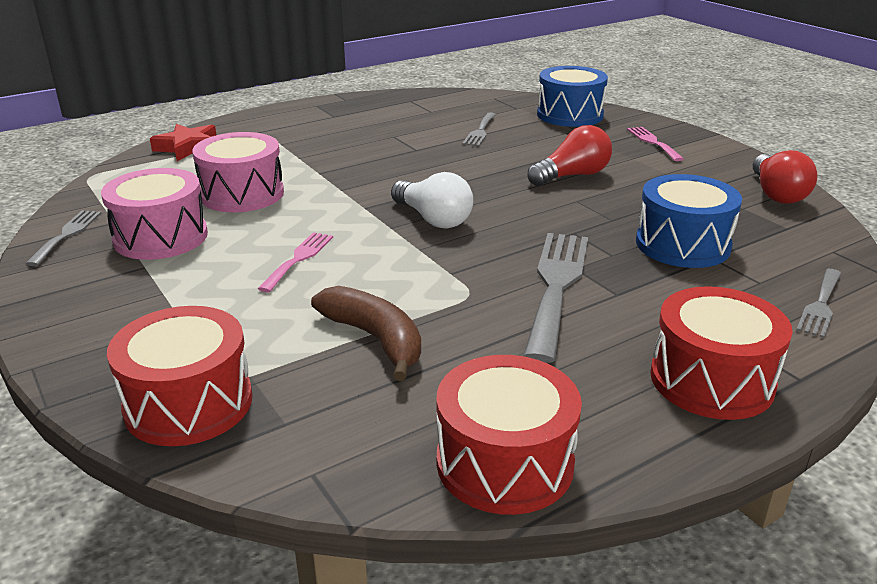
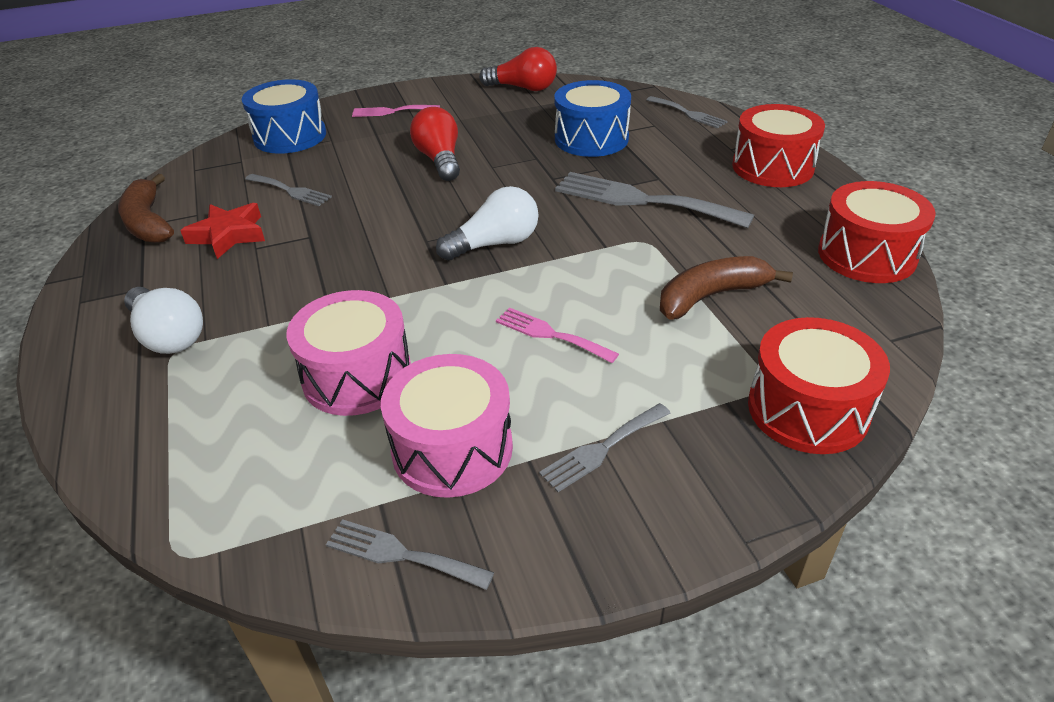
camera: 75 degrees left, 10 degrees up
(150, 295) = (602, 449): none -> grey fork
(188, 147) = (144, 434): red star -> red star (228, 235)
(283, 133) = (168, 336): none -> white light bulb
(413, 101) = (148, 222): none -> brown banana

